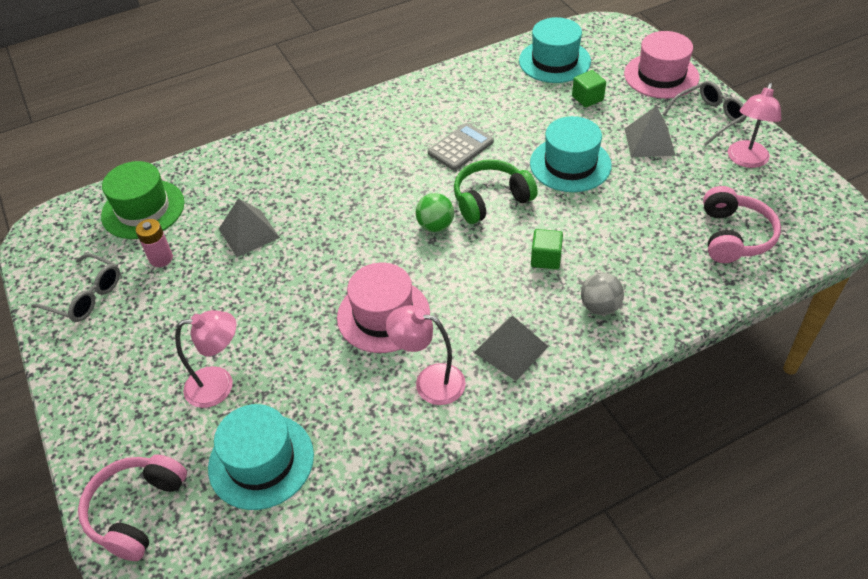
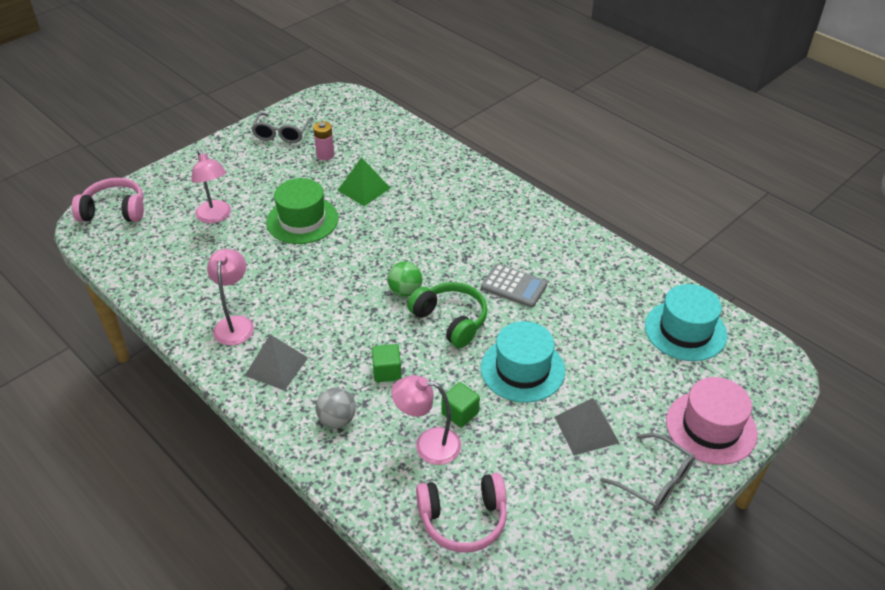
camera: 70 degrees right, 5 degrees down
(143, 209) = (372, 131): green hat -> green hat (302, 220)
(249, 233) = (364, 189): grey pyramid -> green pyramid
(261, 461) = (155, 254): turquoise hat -> none
(383, 315) = (297, 282): pink hat -> none
(587, 98) = (635, 367): green cube -> green cube (460, 413)
(746, 160) = (593, 523): pink lamp -> pink lamp (428, 445)

